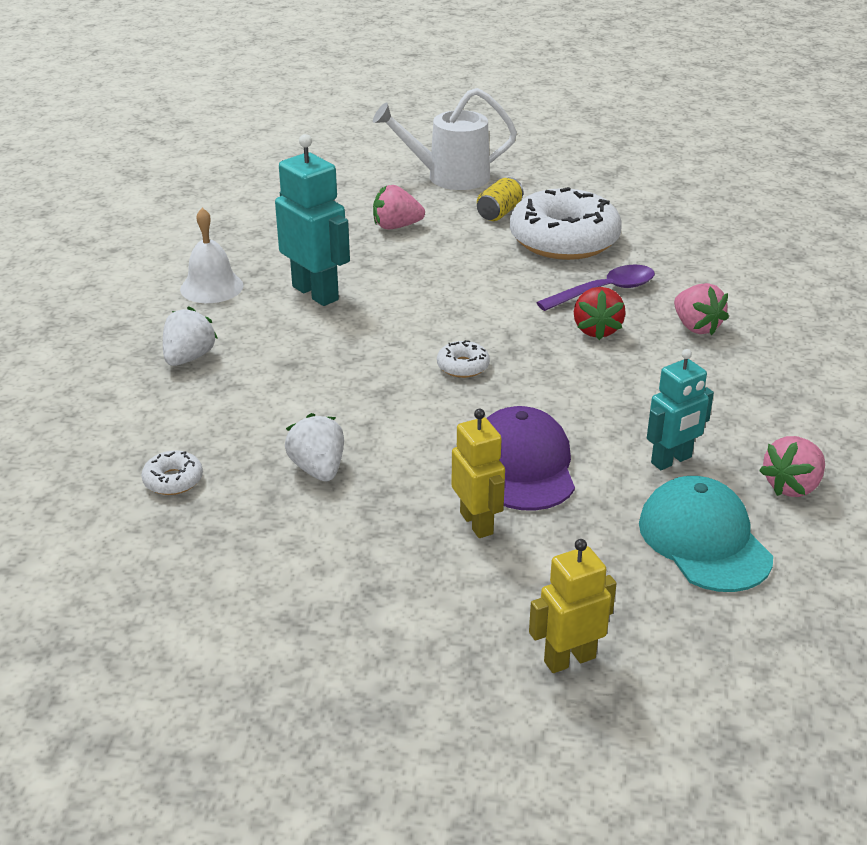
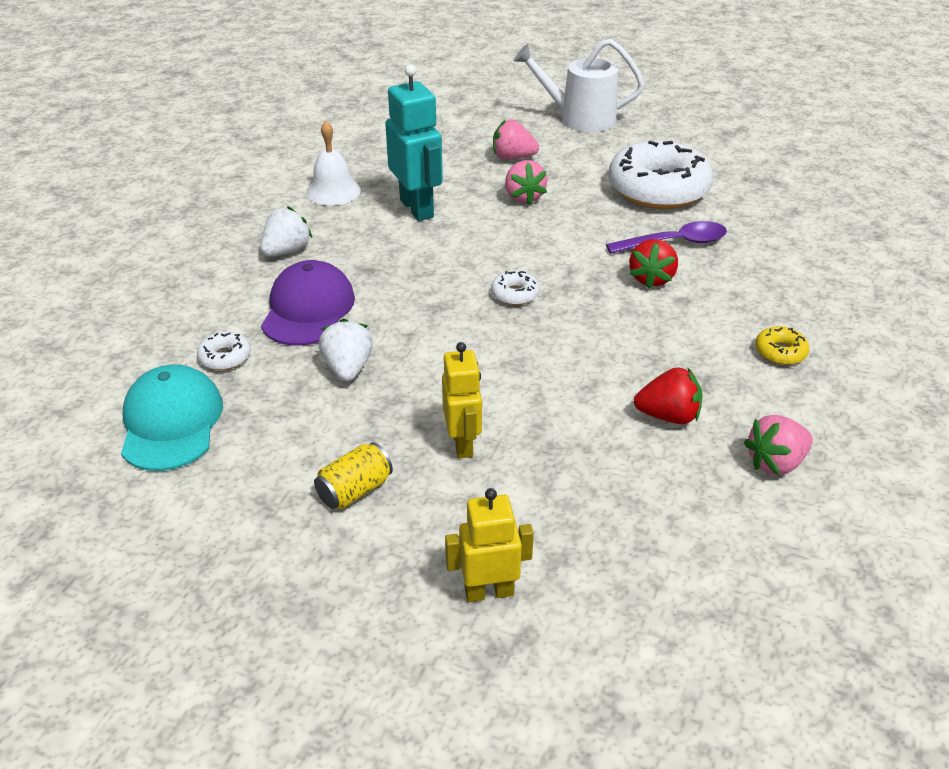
camera: 15 degrees right, 5 degrees up
(499, 213) = (609, 157): yellow can -> yellow can (355, 490)
(522, 465) = (527, 396): purple cap -> purple cap (308, 309)
(671, 460) = (668, 416): turquoise robot -> red strawberry
(696, 327) = (747, 290): pink strawberry -> pink strawberry (524, 197)
(704, 540) = (666, 500): turquoise cap -> turquoise cap (171, 422)
(752, 382) = (780, 352): none -> yellow donut

